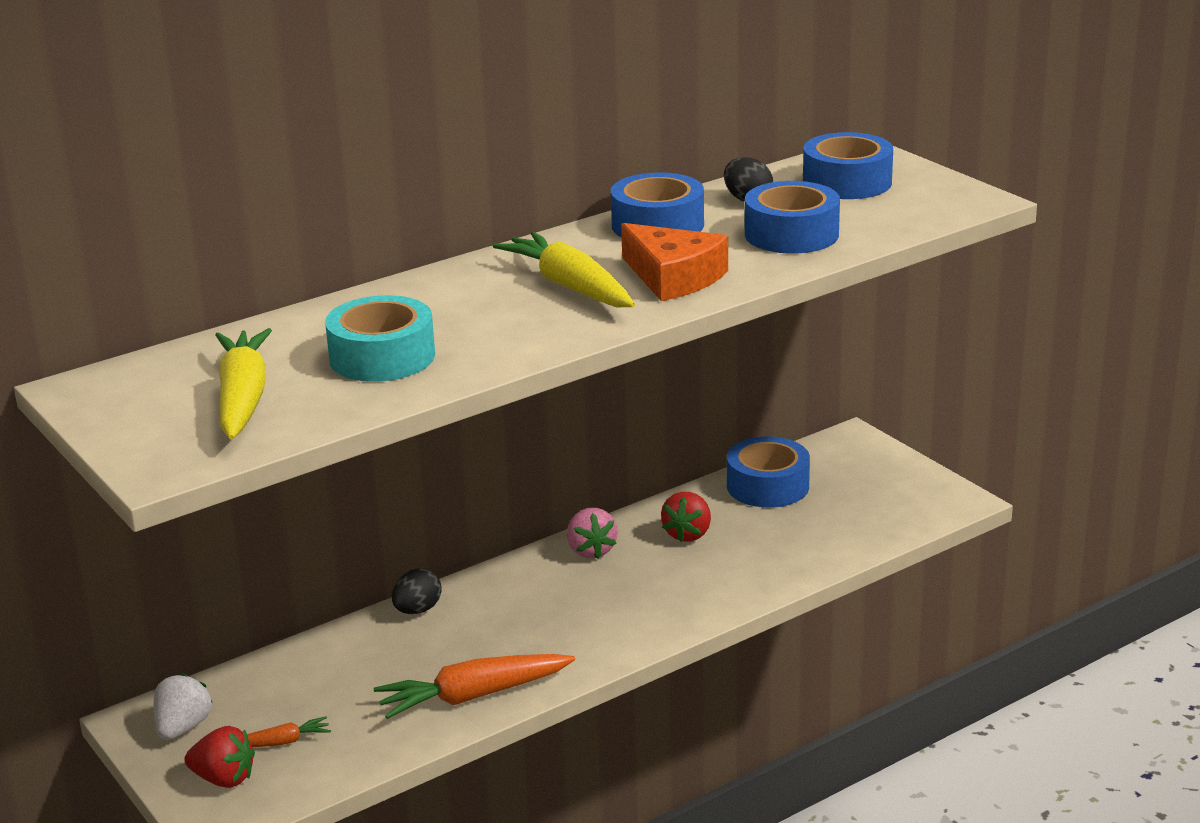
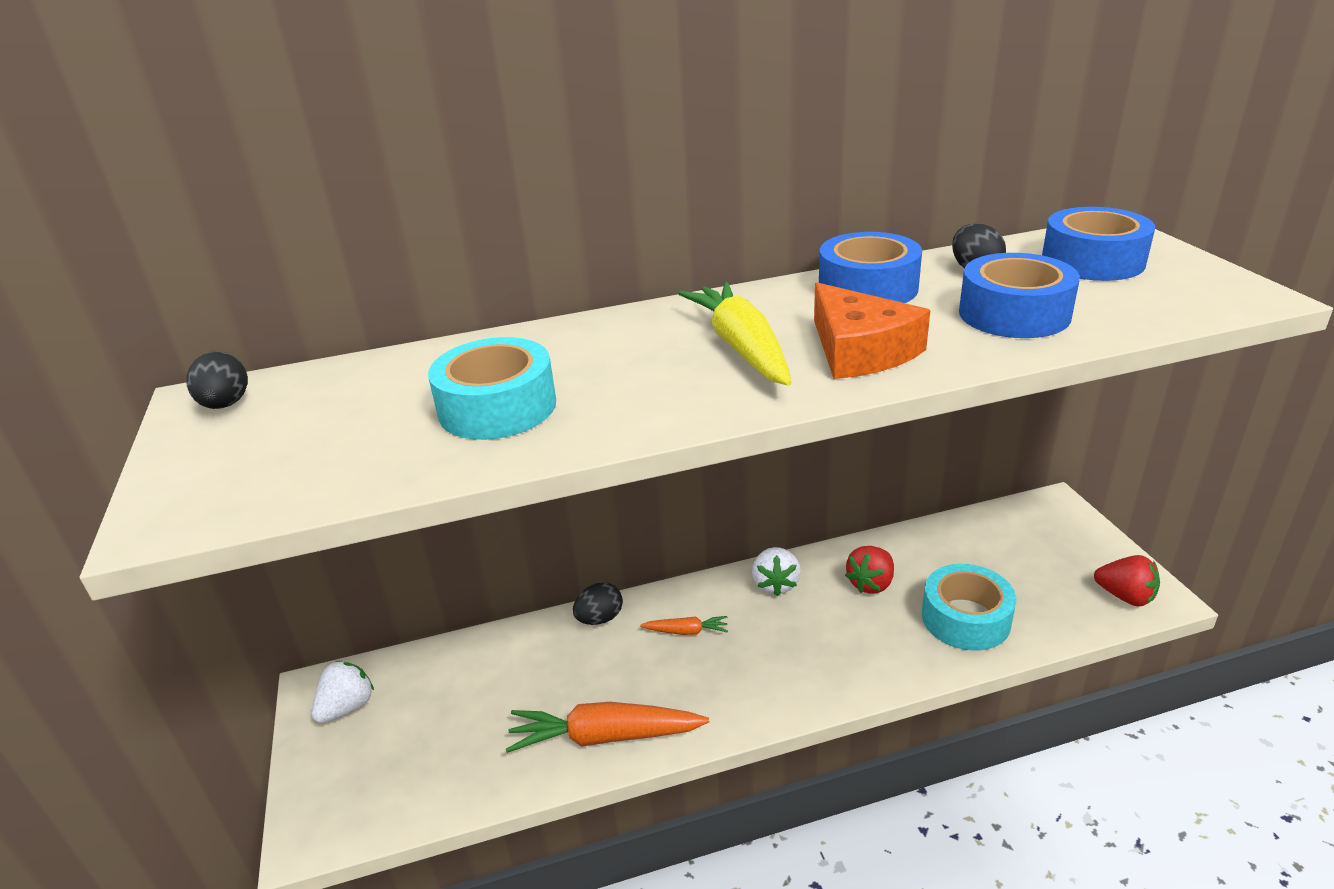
camera: 20 degrees right, 5 degrees up
(112, 388) = (226, 404): none -> black egg
(224, 779) = (345, 781): red strawberry -> red strawberry (1125, 596)
(243, 398) = (325, 437): yellow carrot -> none
(282, 742) = (415, 748): orange carrot -> orange carrot (686, 631)
(591, 551) = (775, 584): pink strawberry -> white strawberry
(767, 486) = (961, 543): blue tape -> none
(787, 546) = (965, 618): none -> turquoise tape

